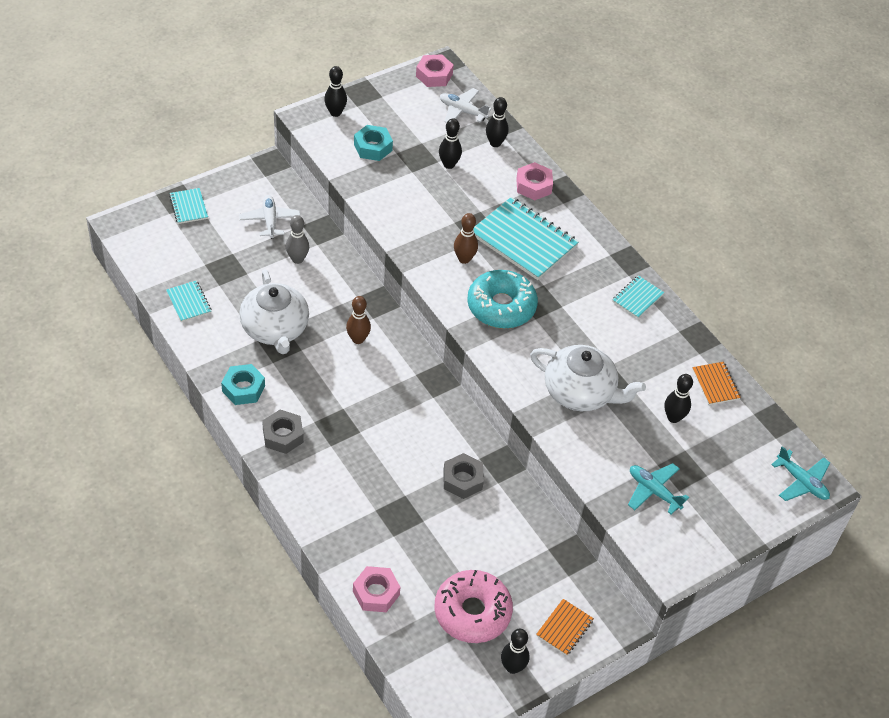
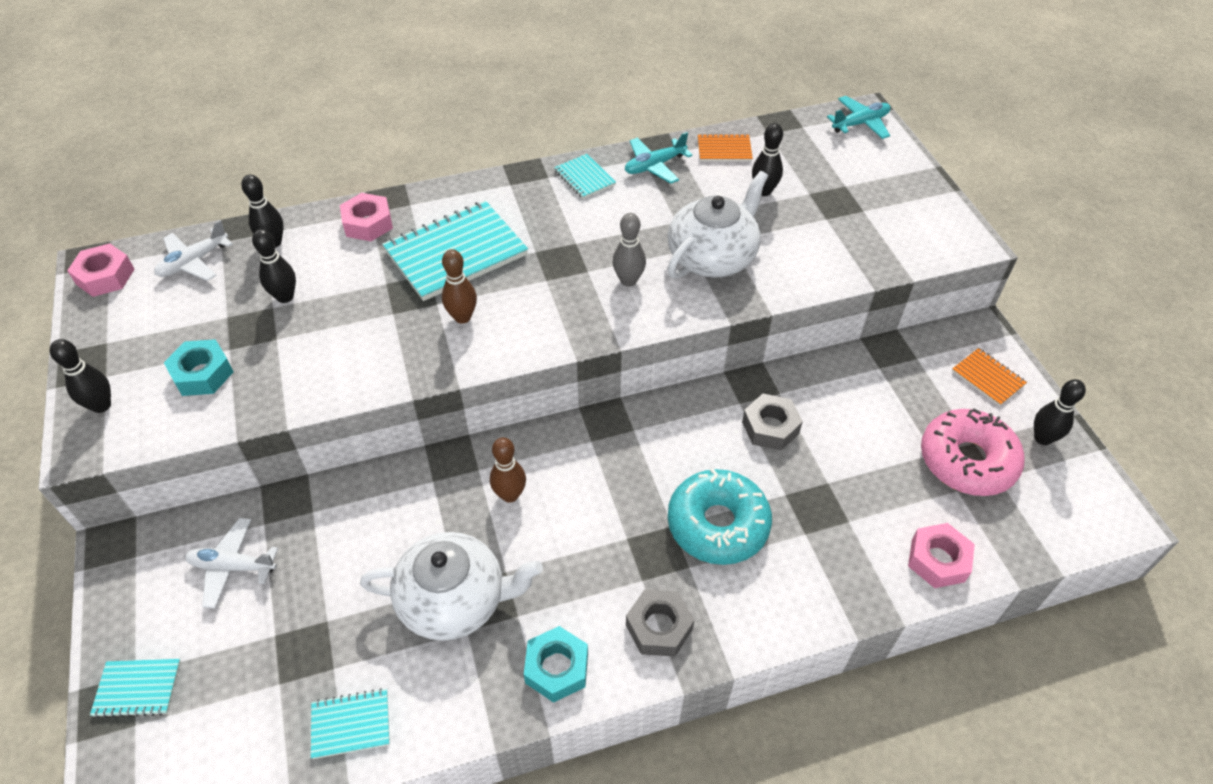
camera: 70 degrees left, 0 degrees up
(297, 259) = (329, 543): grey bowling pin -> grey bowling pin (628, 281)
(501, 306) = (557, 298): turquoise donut -> turquoise donut (717, 524)
(653, 491) = (863, 230): turquoise plane -> turquoise plane (654, 166)

